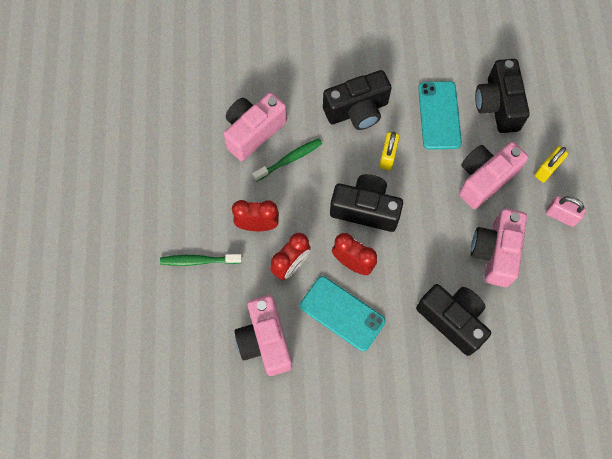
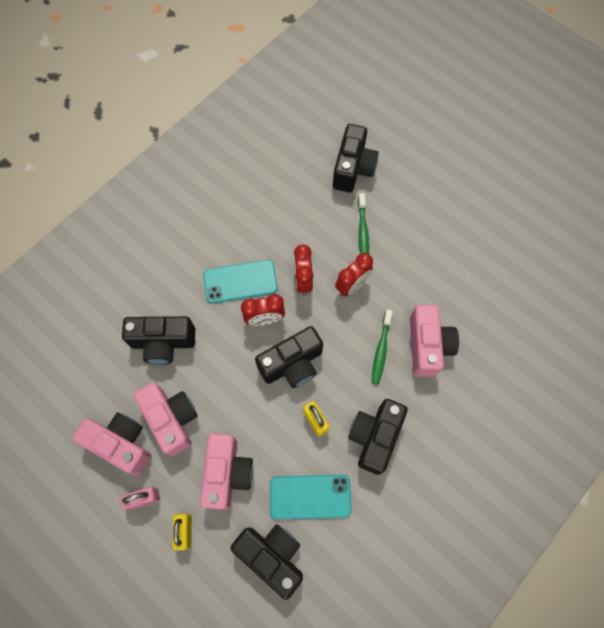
camera: 135 degrees right, 0 degrees up
(142, 325) = (353, 168): none -> black camera
(199, 261) = (362, 231): green toothbrush -> green toothbrush turned 135 degrees clockwise
(265, 341) = (271, 224): pink camera -> pink camera (121, 444)
(439, 115) = (310, 496): turquoise phone -> turquoise phone turned 45 degrees counterclockwise

